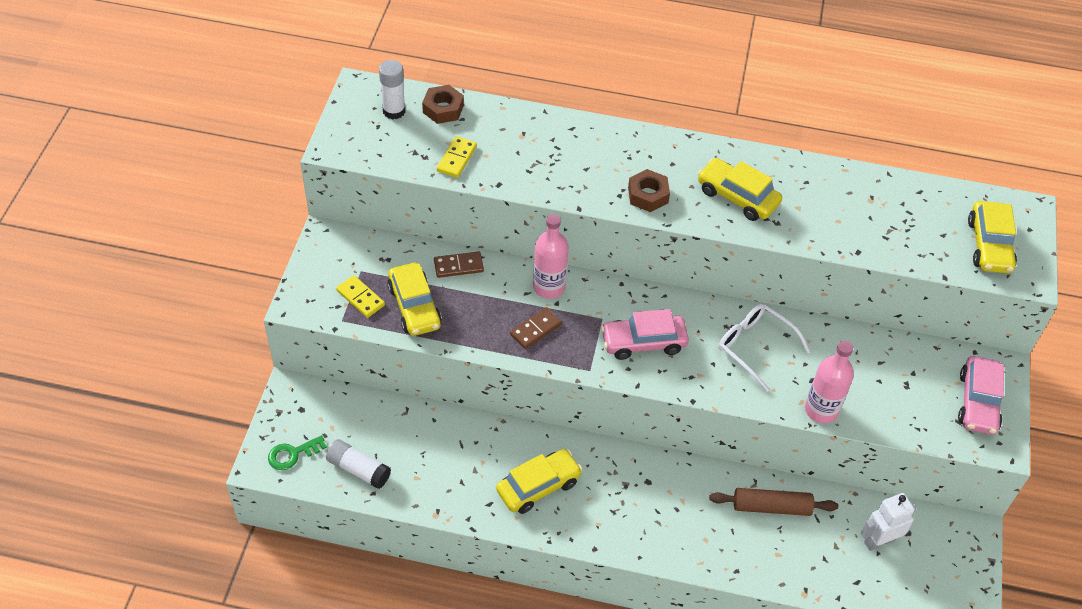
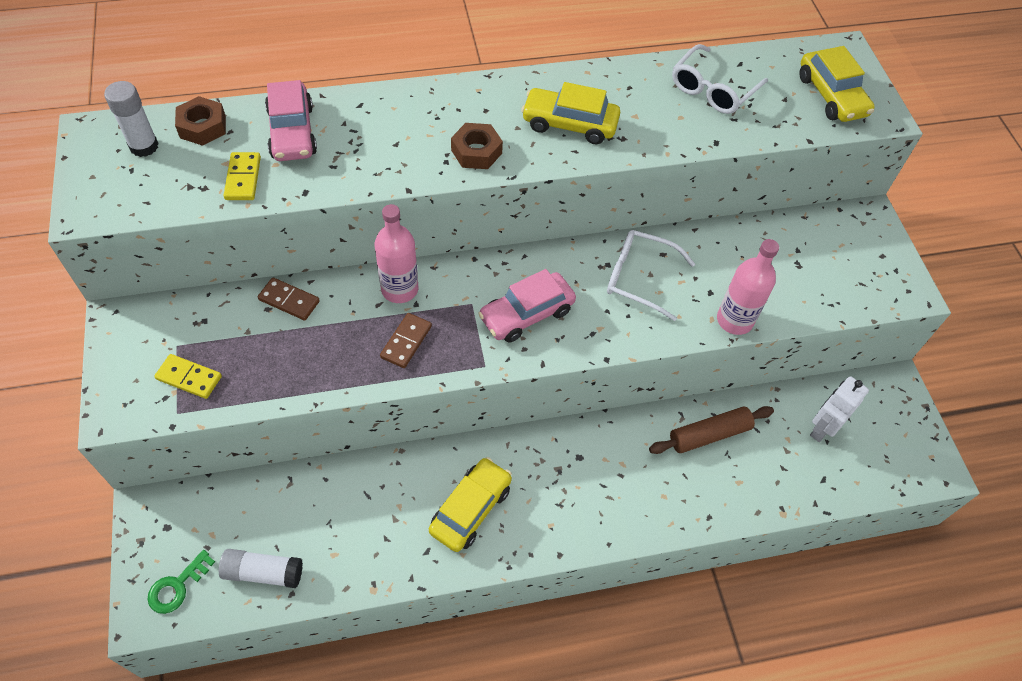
camera: 25 degrees left, 5 degrees up
(414, 306) = (258, 365): yellow car -> none
(458, 266) = (289, 300): brown domino -> brown domino turned 60 degrees clockwise
(881, 206) = (713, 89): none -> white glasses
(978, 402) = (869, 257): pink car -> pink car (292, 132)

